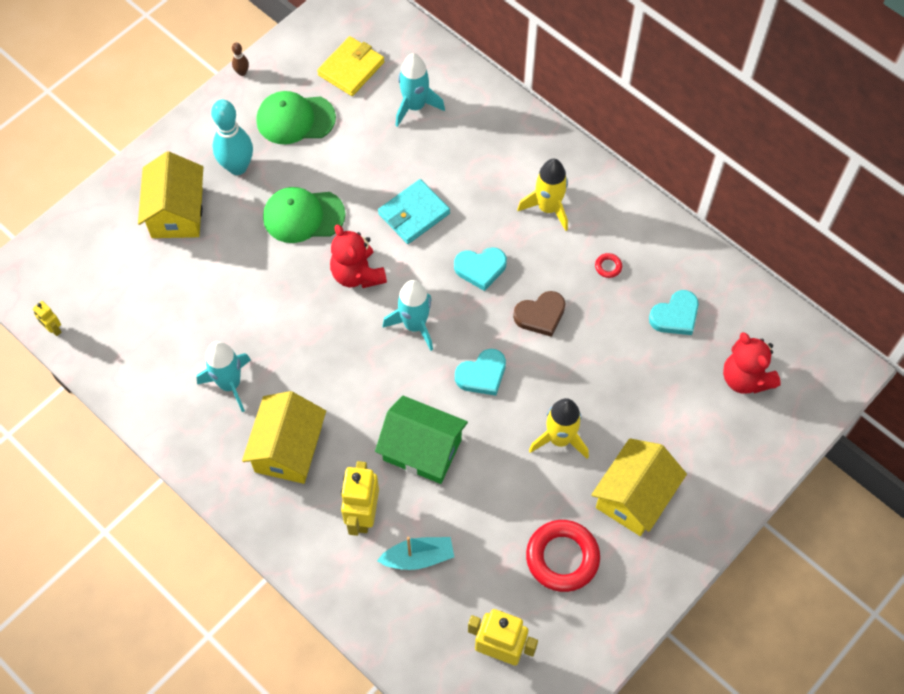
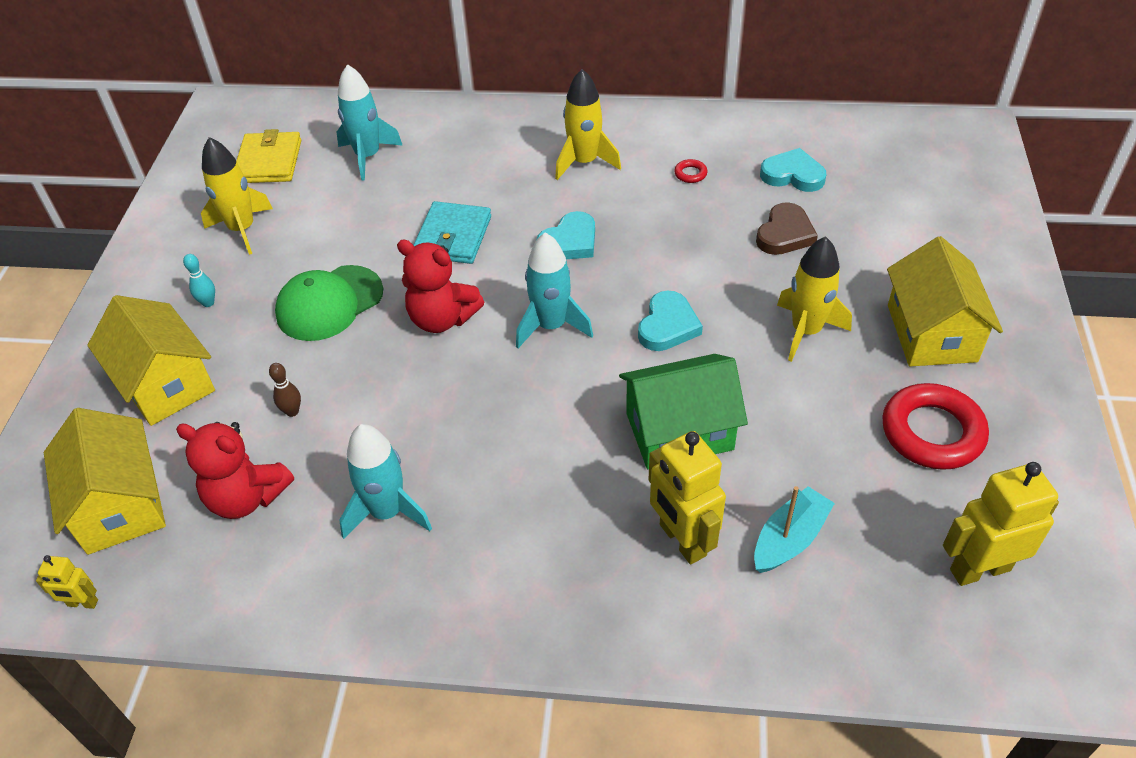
camera: 35 degrees left, 15 degrees down
(237, 167) = (208, 303): turquoise bowling pin -> turquoise bowling pin, size x0.44
(242, 72) = (142, 223): brown bowling pin -> brown bowling pin (292, 411)
(288, 449) = (525, 532): yellow house -> yellow house (120, 505)
(295, 119) = (242, 229): green cap -> yellow rocket
(540, 315) = (670, 244): brown heart -> brown heart (785, 234)
(675, 316) = (793, 175): turquoise heart -> turquoise heart turned 90 degrees counterclockwise
(745, 378) = (907, 184): red teddy bear -> red teddy bear (246, 497)

